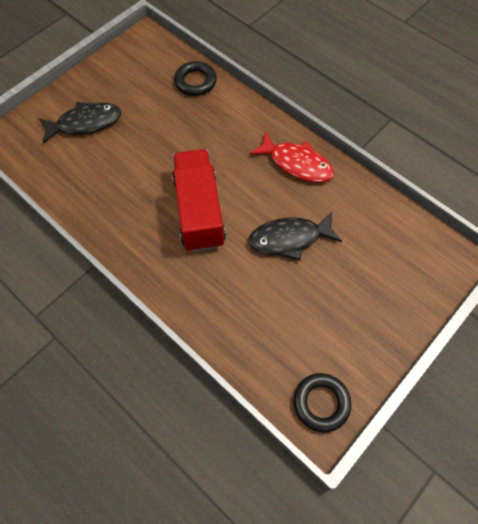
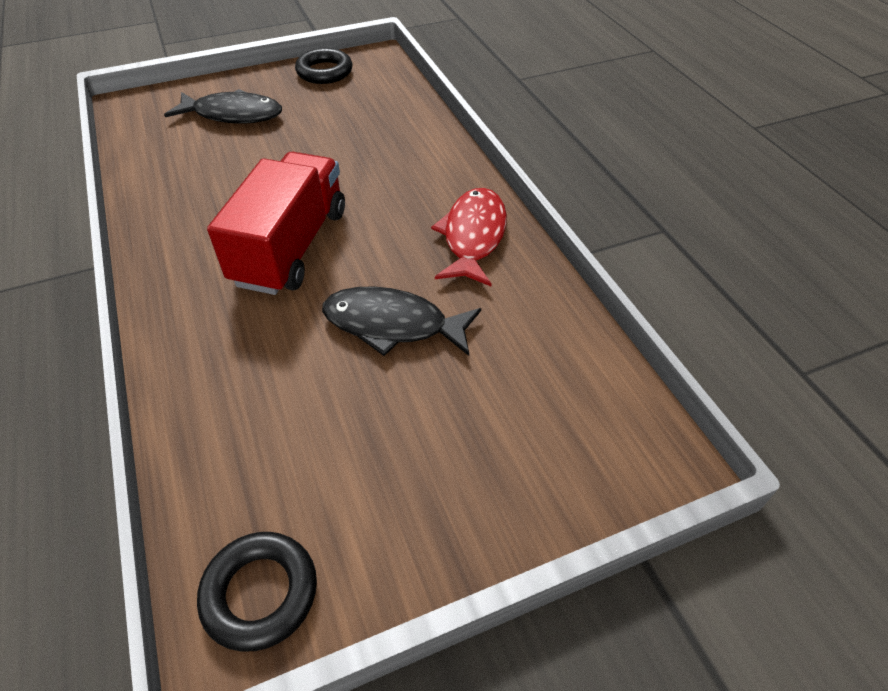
camera: 25 degrees right, 15 degrees down
(195, 82) = (402, 112): black ring -> black ring (324, 72)
(296, 163) = (473, 236): red fish -> red fish turned 135 degrees counterclockwise

